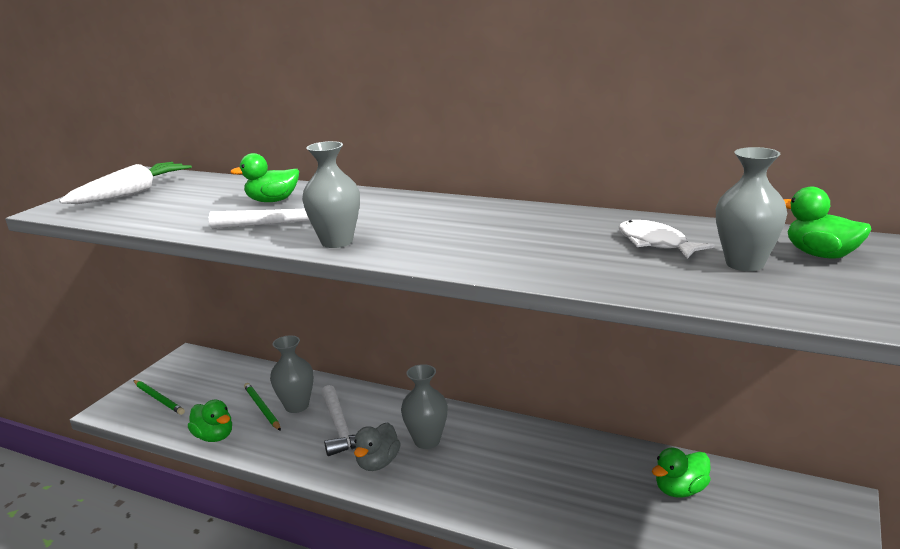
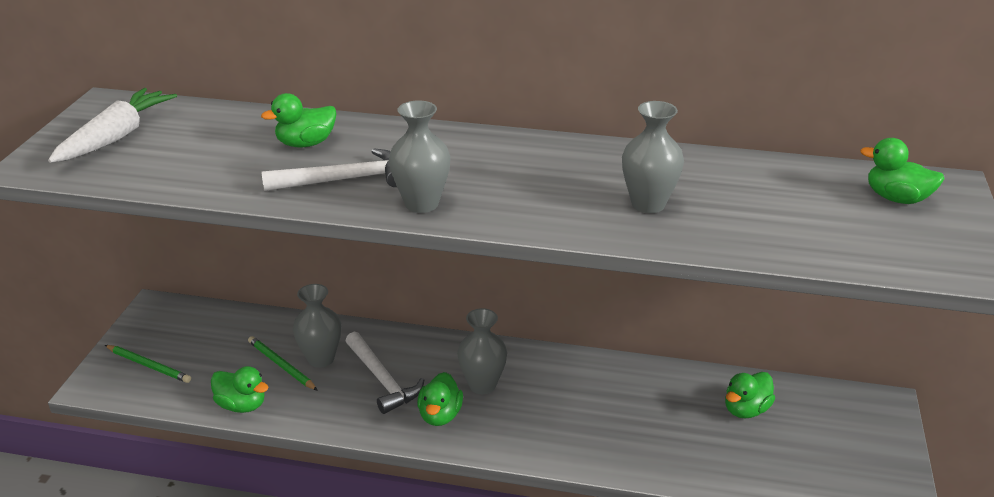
camera: 15 degrees left, 10 degrees up
(378, 463) = (440, 415): grey duck -> green duck
(655, 243) = (746, 190): white fish -> none
(745, 263) = (835, 213): grey vase -> grey vase (648, 204)

